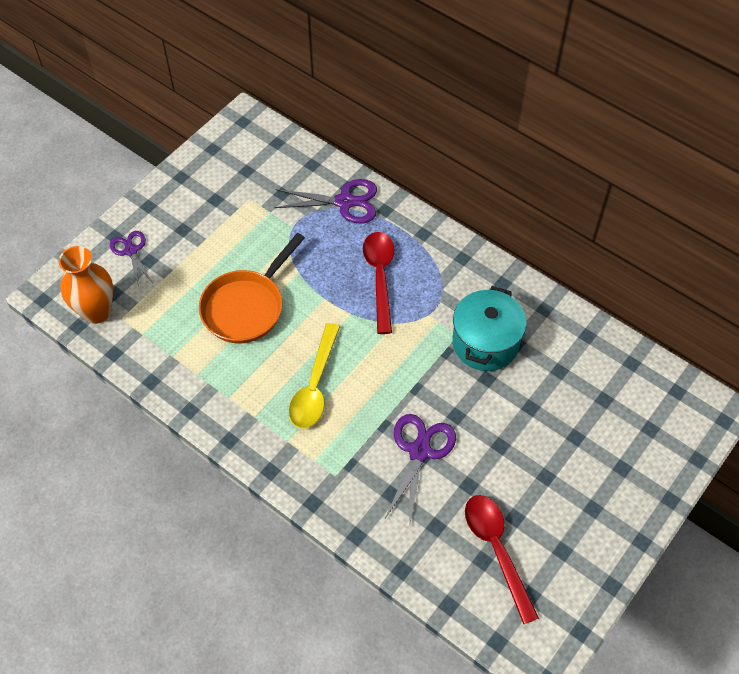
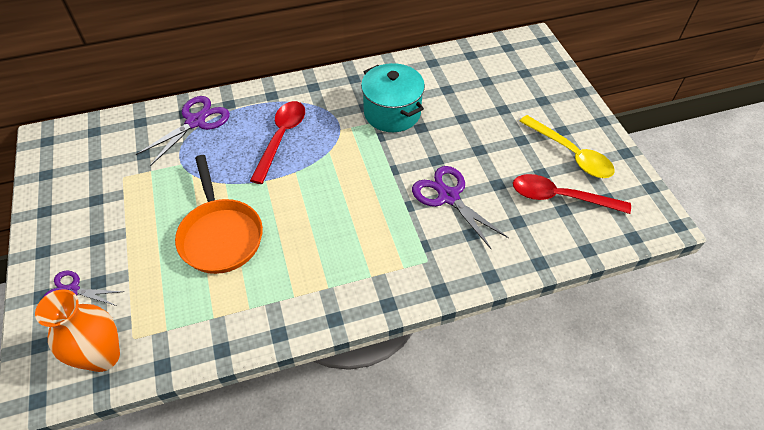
camera: 55 degrees left, 5 degrees down
(314, 386) = (337, 230): yellow spoon -> yellow spoon (571, 154)
(380, 277) = (281, 138): red spoon -> red spoon turned 75 degrees clockwise

